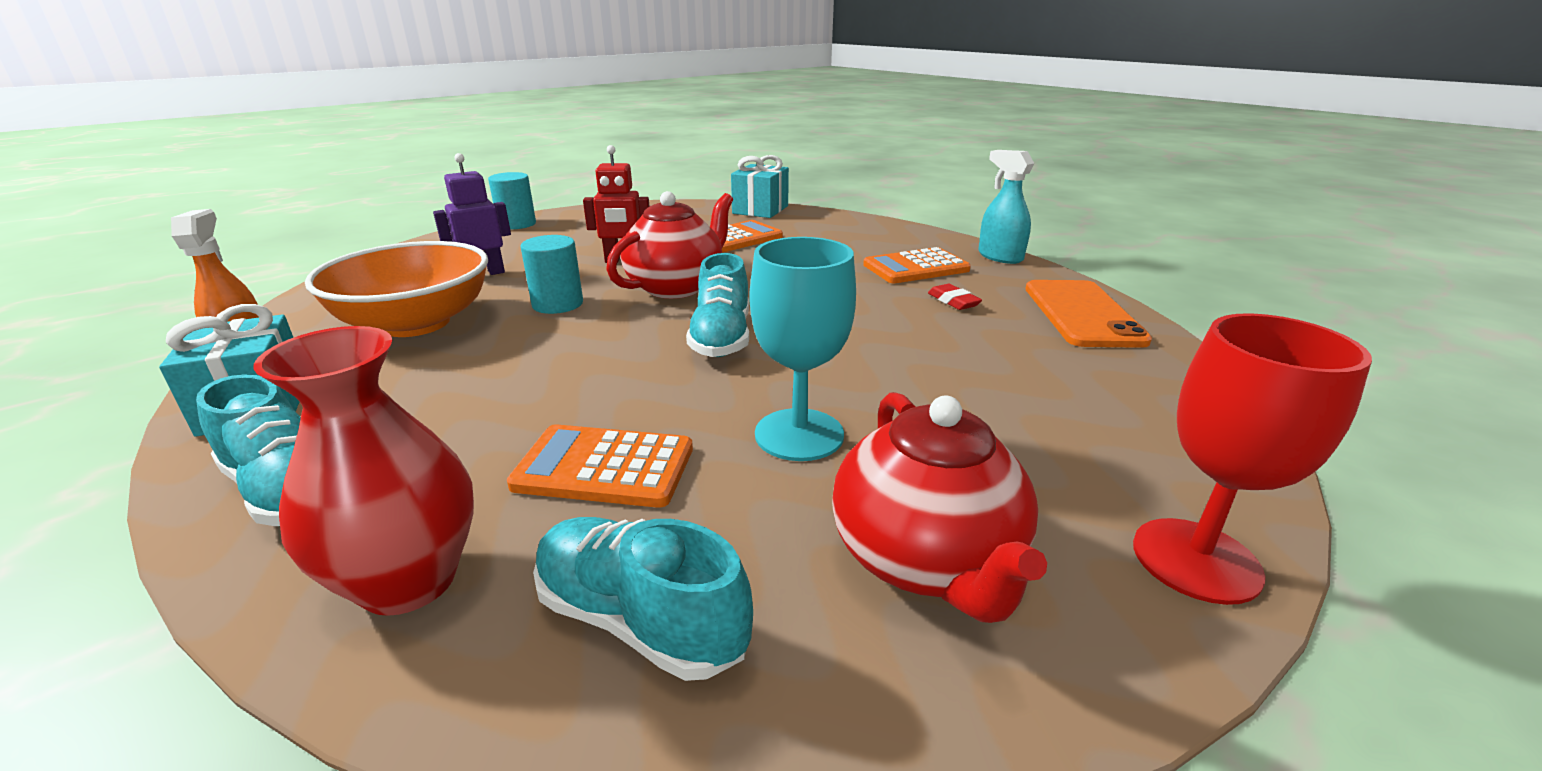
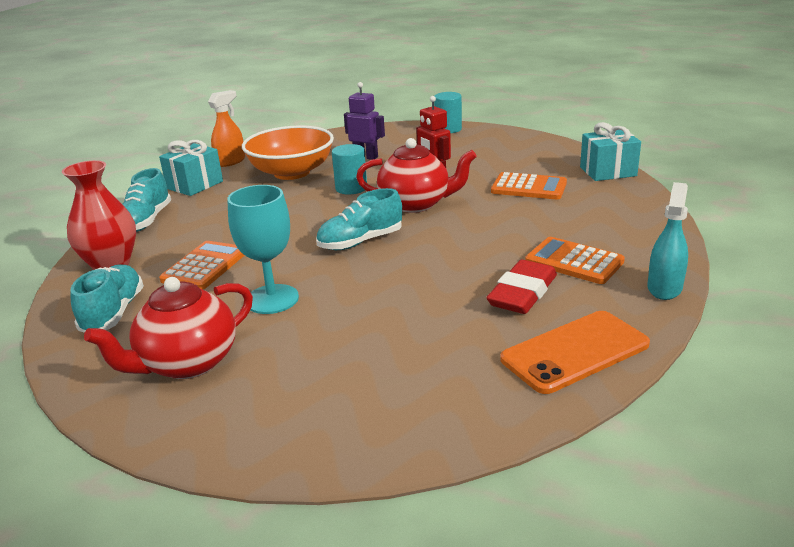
camera: 60 degrees right, 0 degrees up
(604, 467) = (205, 266): orange calculator -> orange calculator turned 45 degrees clockwise
(953, 301) = (522, 293): red eraser -> red eraser, size x1.95
(1196, 560) = (239, 445): red goblet -> none

